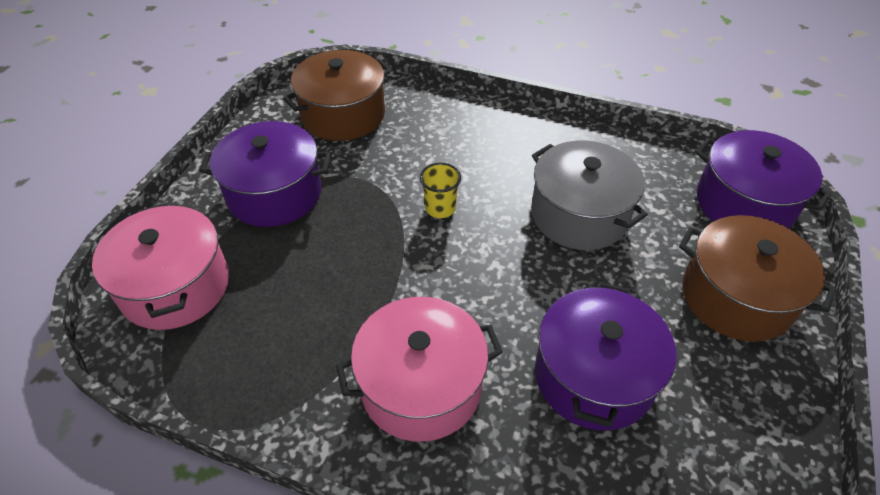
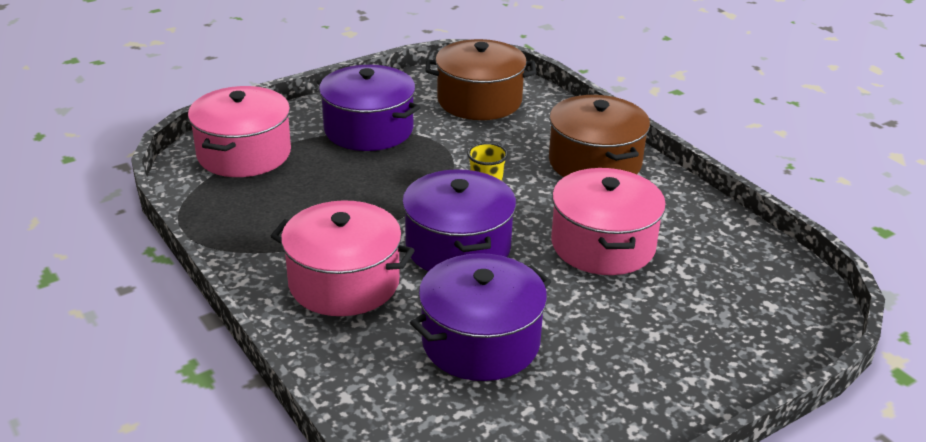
camera: 35 degrees right, 15 degrees down
(579, 214) = (603, 245): grey pot -> pink pot
(736, 296) = (678, 360): brown pot -> brown pot (595, 162)
(744, 203) = (783, 307): purple pot -> purple pot (458, 247)

